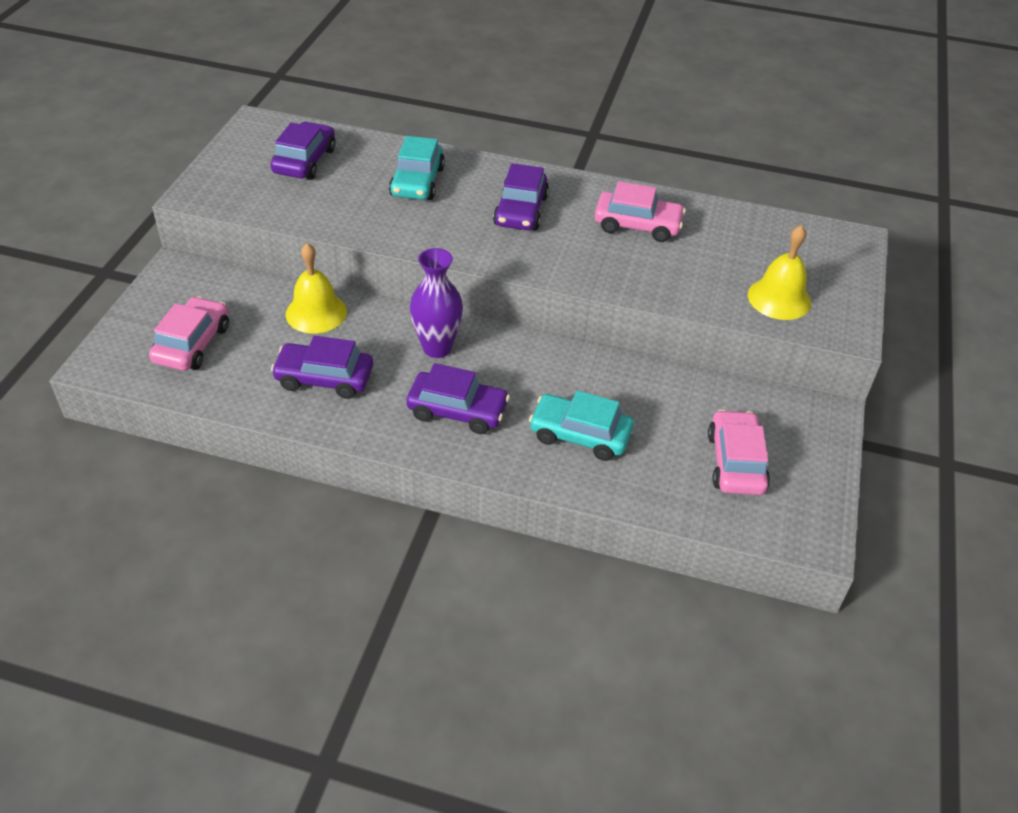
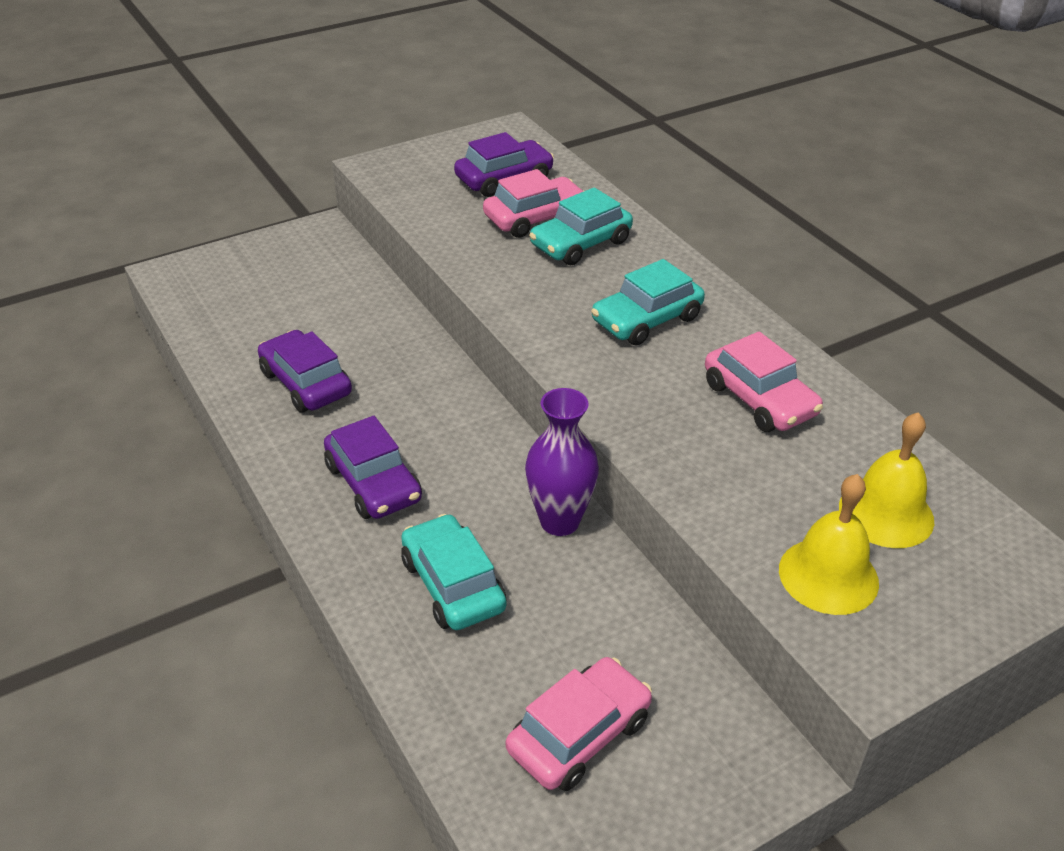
camera: 45 degrees right, 5 degrees down
(192, 344) = (250, 295): pink car -> pink car (535, 218)
(316, 312) = (377, 324): yellow bell -> yellow bell (886, 513)
(437, 348) = (435, 415): purple vase -> purple vase (559, 521)
(521, 211) = (646, 319): purple car -> turquoise car

